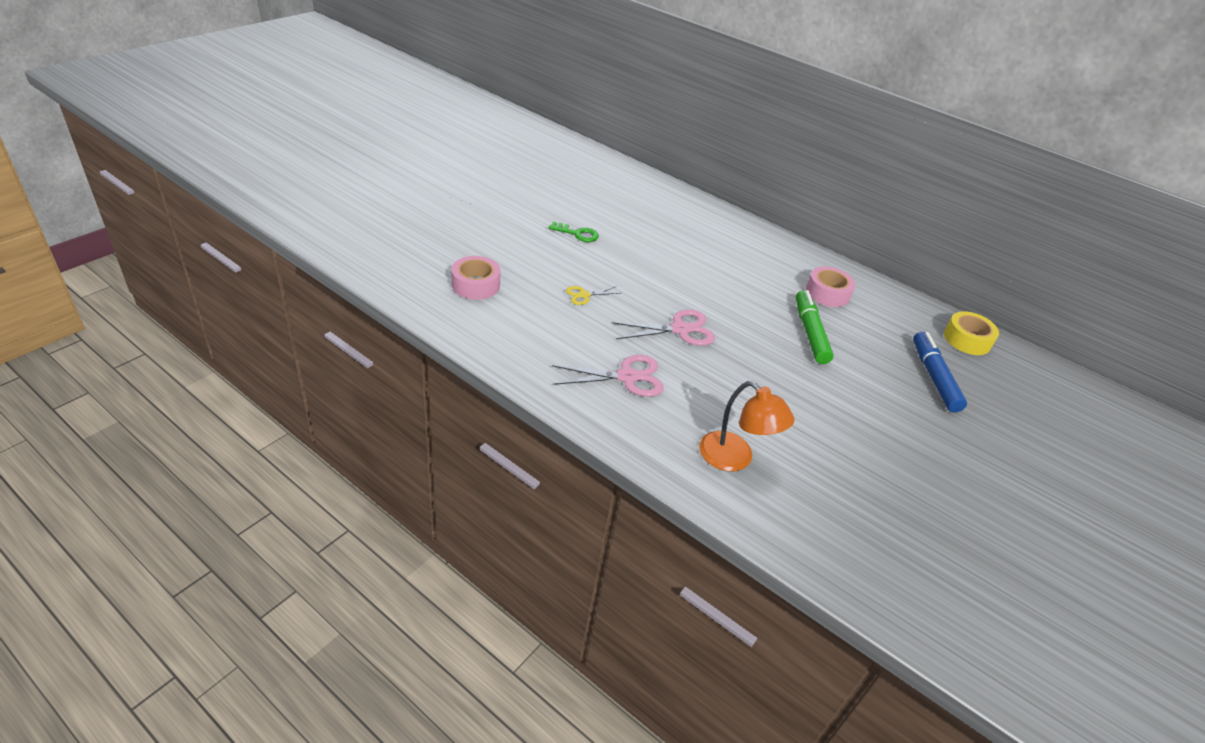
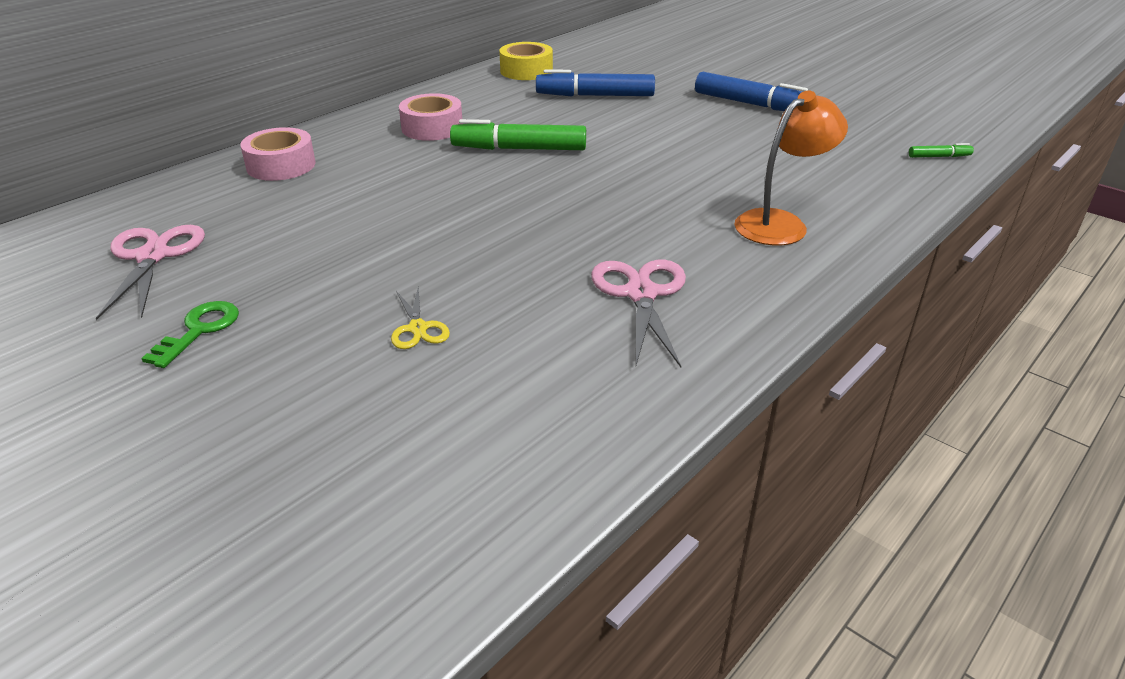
camera: 80 degrees left, 5 degrees down
(476, 285) = (362, 481): pink tape -> pink tape (281, 165)
(680, 329) = (517, 240): pink scissors -> pink scissors (153, 256)
(909, 609) = (939, 156): none -> green marker
(972, 481) = (751, 104): none -> blue marker

